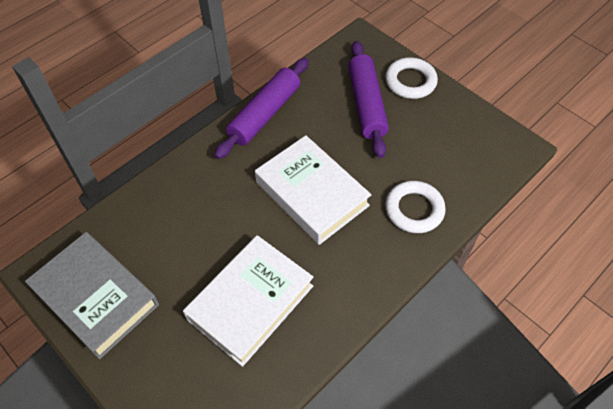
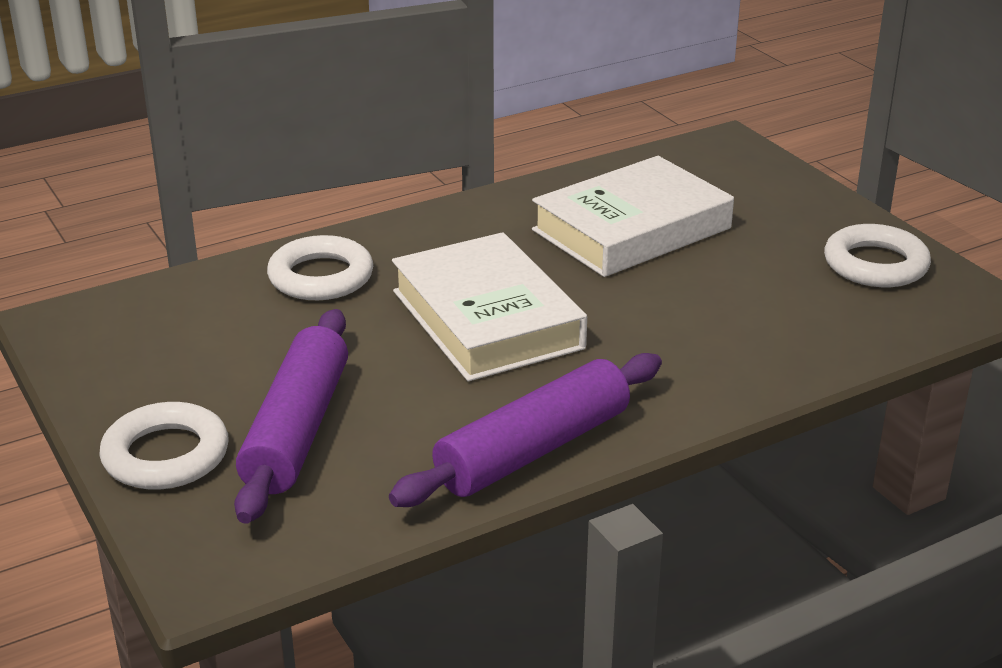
camera: 165 degrees left, 25 degrees down
(96, 297) = (875, 264): grey book -> white ring

